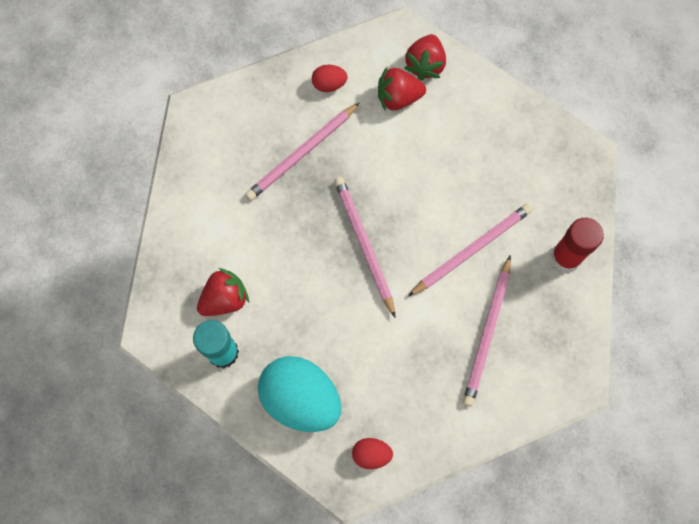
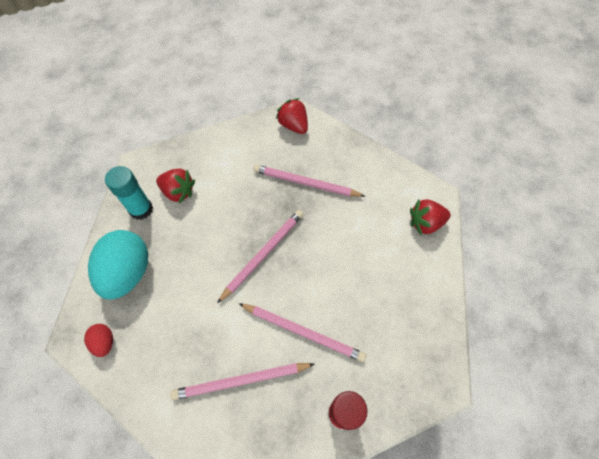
camera: 60 degrees right, 10 degrees down
(329, 84) = (366, 173): red egg -> none
(398, 98) = (387, 219): red strawberry -> red strawberry (293, 126)

